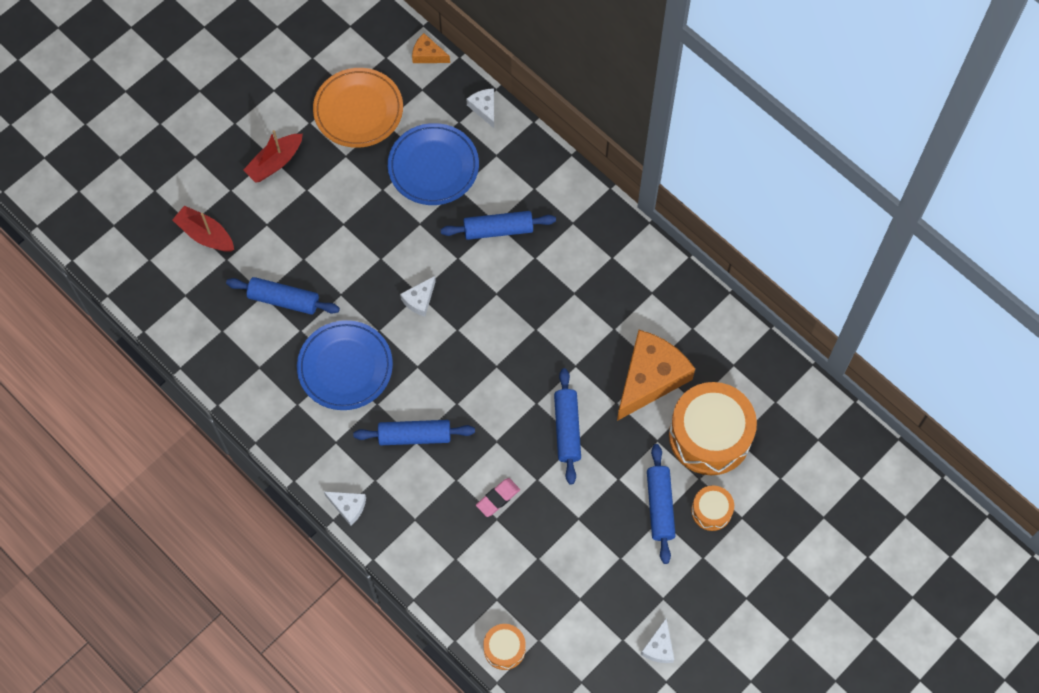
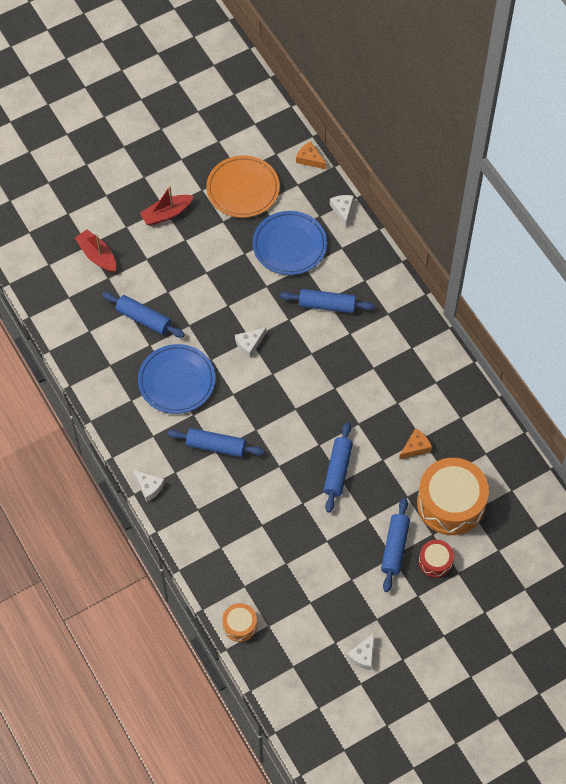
camera: 15 degrees right, 5 degrees down
(498, 498) = (267, 509): pink eraser -> none
(650, 378) = (415, 447): orange cheese -> orange cheese, size x0.46
(711, 511) = (435, 561): orange drum -> red drum

